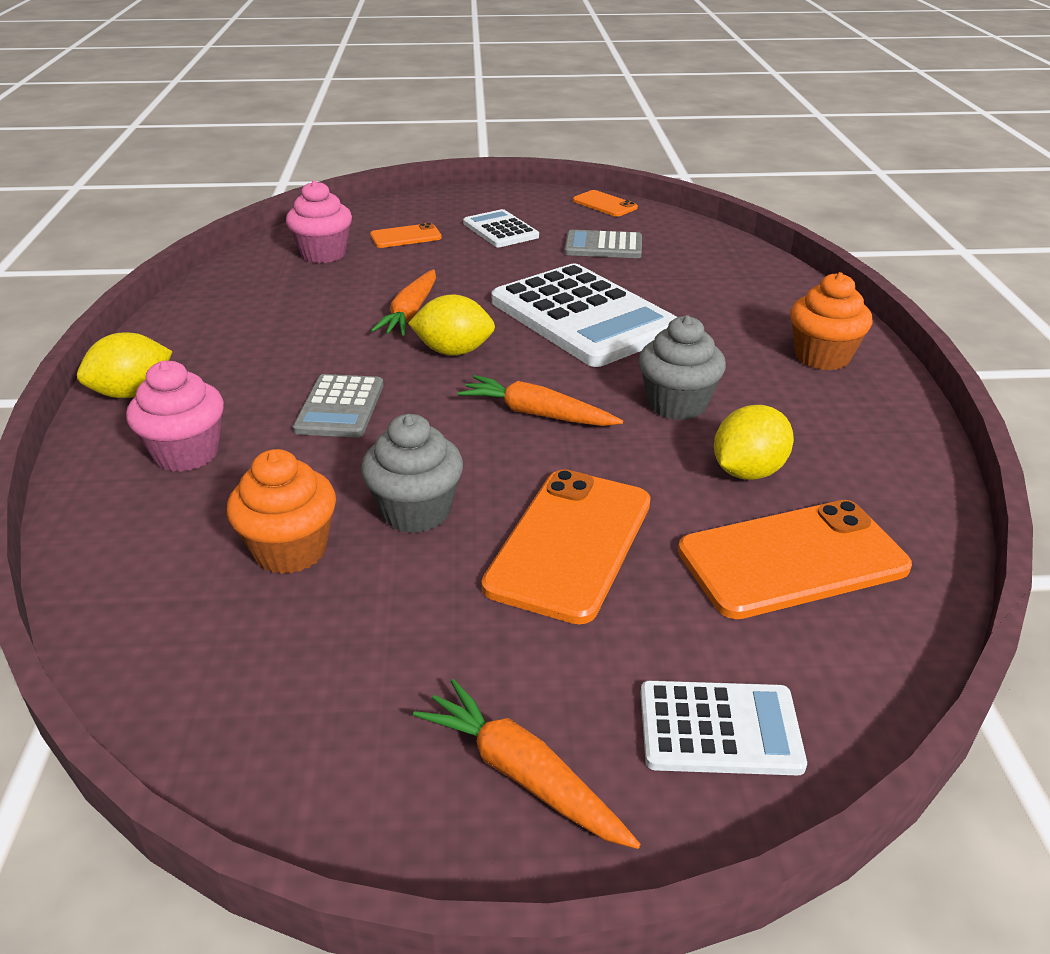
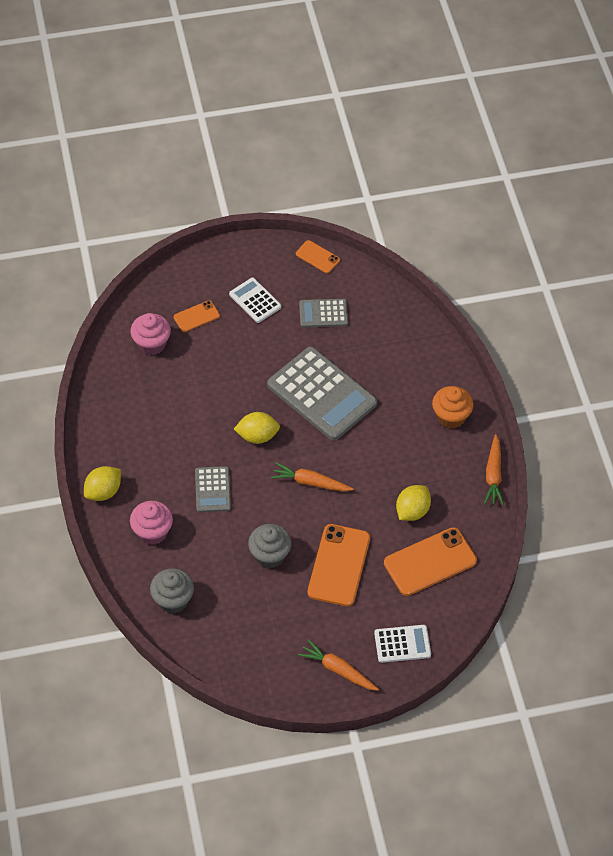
camera: 10 degrees left, 20 degrees up
(290, 550) = (224, 584): orange cupcake -> none
(410, 313) = (224, 402): orange carrot -> orange carrot (493, 475)
(584, 316) = (322, 394): white calculator -> grey calculator
(677, 404) = (378, 466): grey cupcake -> grey cupcake (173, 600)

